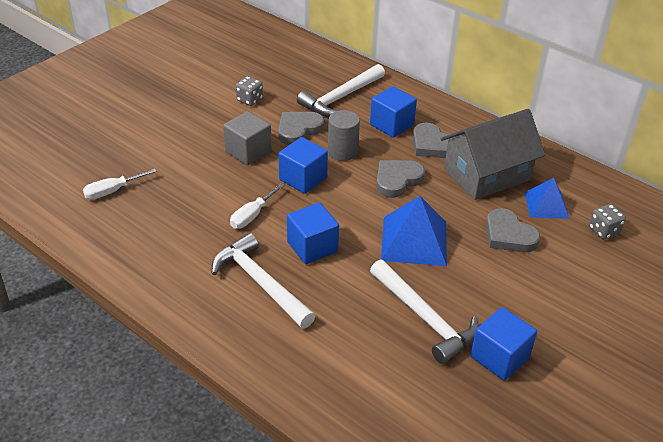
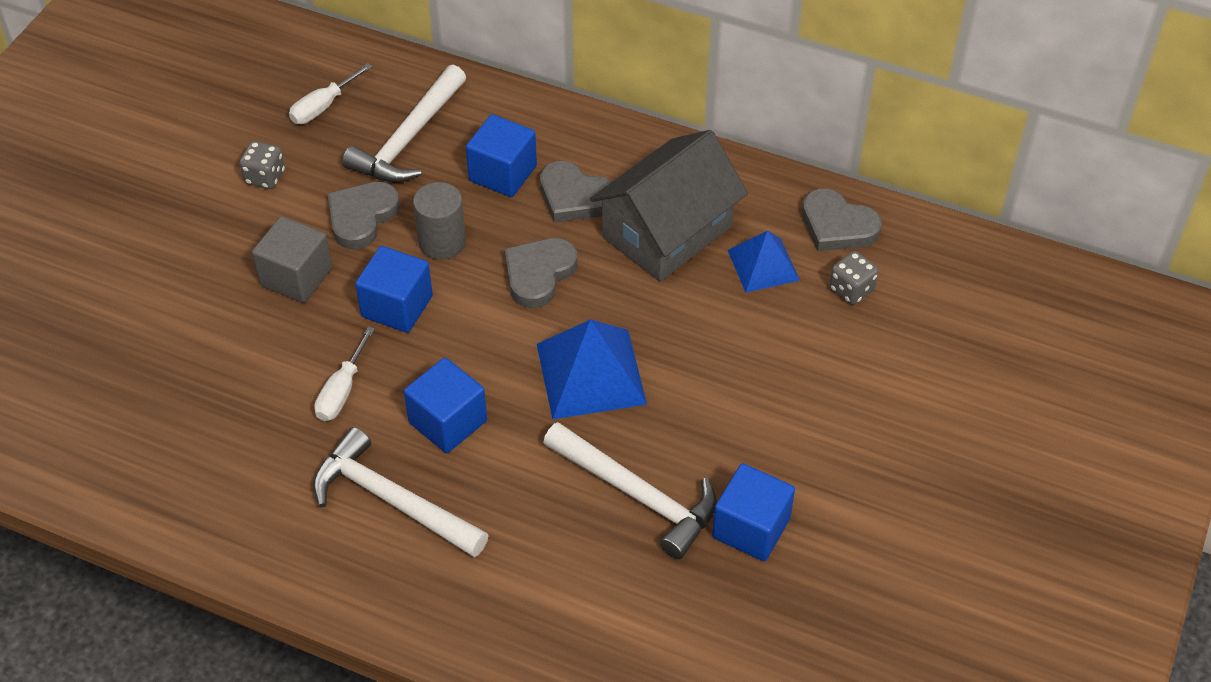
camera: 15 degrees left, 10 degrees up
(112, 191) = (111, 402): white screwdriver -> white screwdriver (323, 107)
(508, 235) = (721, 330): grey heart -> grey heart (837, 226)

